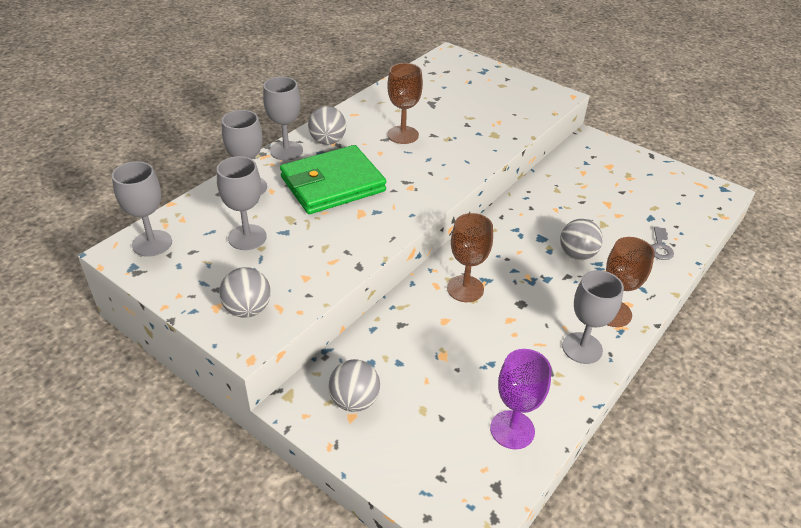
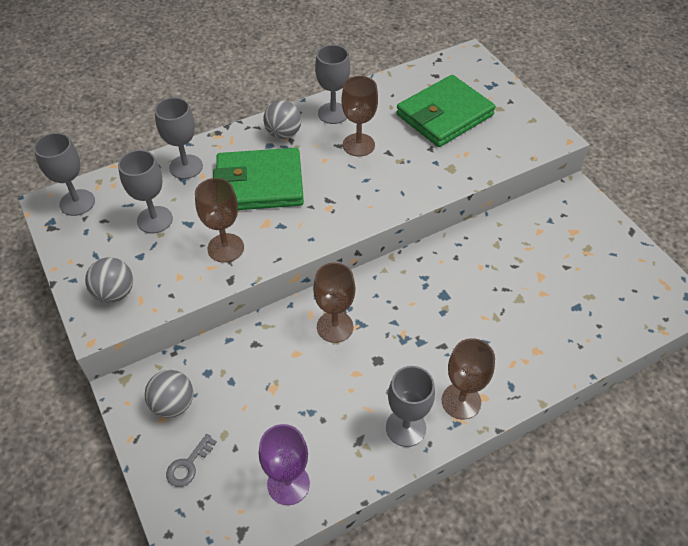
camera: 25 degrees right, 10 degrees up
(286, 151) = (240, 135): grey goblet -> grey goblet (333, 113)
(336, 242) = (225, 248): none -> brown goblet
(461, 98) = (444, 115): none -> green wallet
(577, 254) = (468, 325): grey ball -> none
(660, 247) = (563, 345): grey key -> grey key (188, 465)

